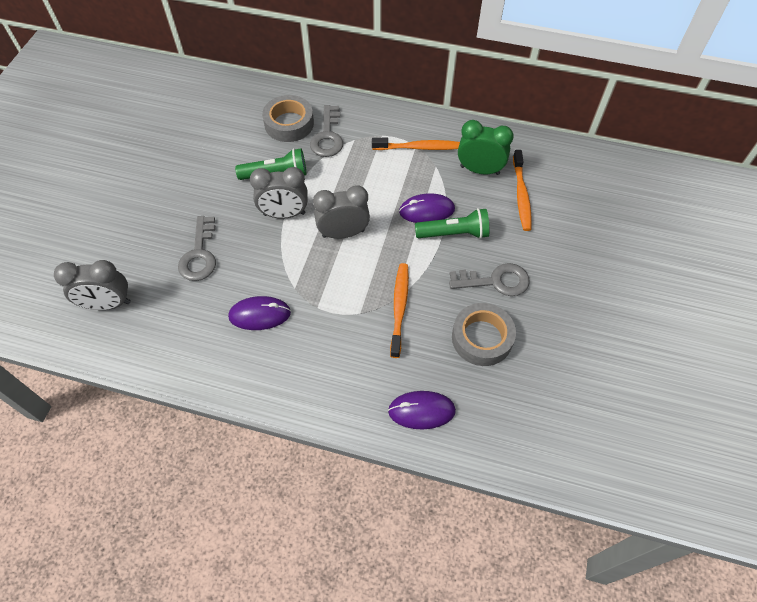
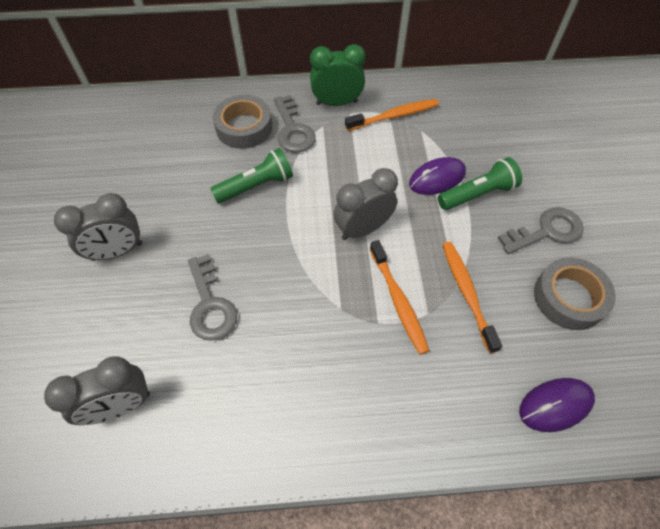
camera: 20 degrees left, 0 degrees up
(260, 315) = (316, 354): purple mouse -> none
(284, 214) = (287, 227): grey clock -> grey clock (117, 251)
(479, 170) = (466, 122): green clock -> green clock (337, 103)
(521, 195) = (520, 136): orange toothbrush -> orange toothbrush (398, 301)

